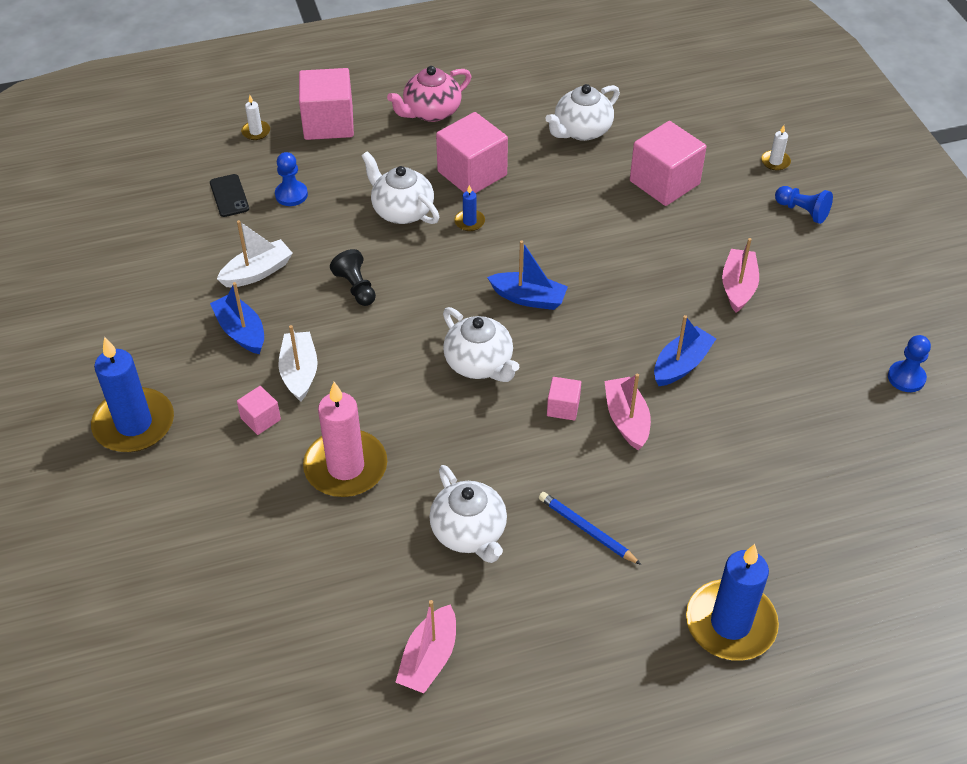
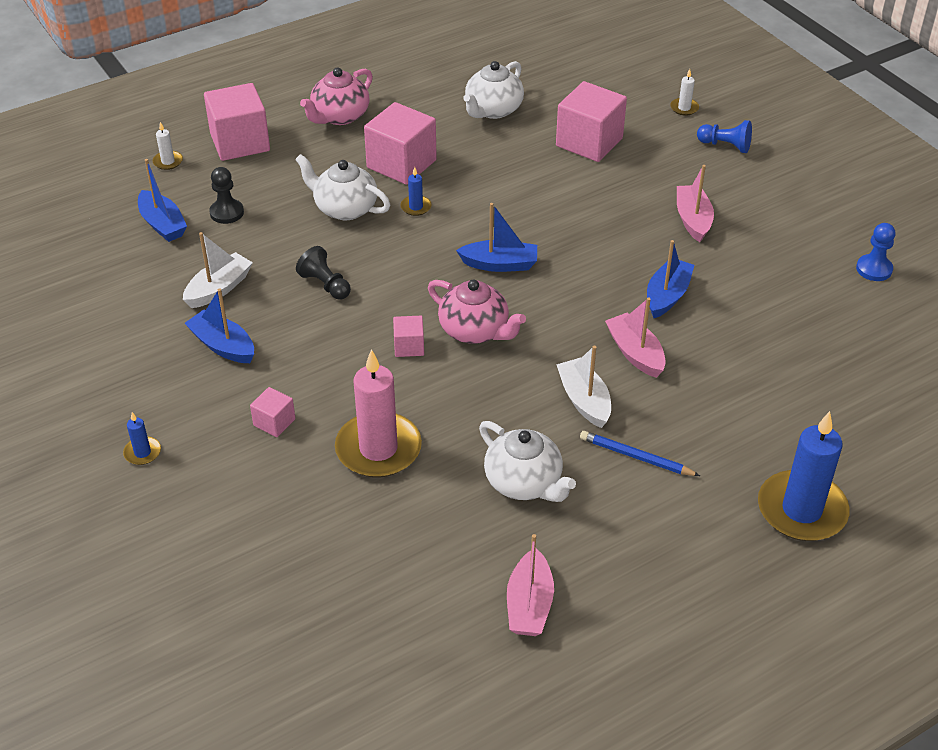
camera: 15 degrees left, 5 degrees down
(134, 424) = (142, 452): blue candle -> blue candle, size x0.43
(229, 196) = (162, 224): black phone -> blue boat
(291, 195) = (227, 213): blue pawn -> black pawn
(299, 372) = (298, 372): white boat -> white boat (584, 400)
(479, 363) = (475, 330): white teapot -> pink teapot
(563, 407) = (571, 354): pink cube -> pink cube (409, 346)

